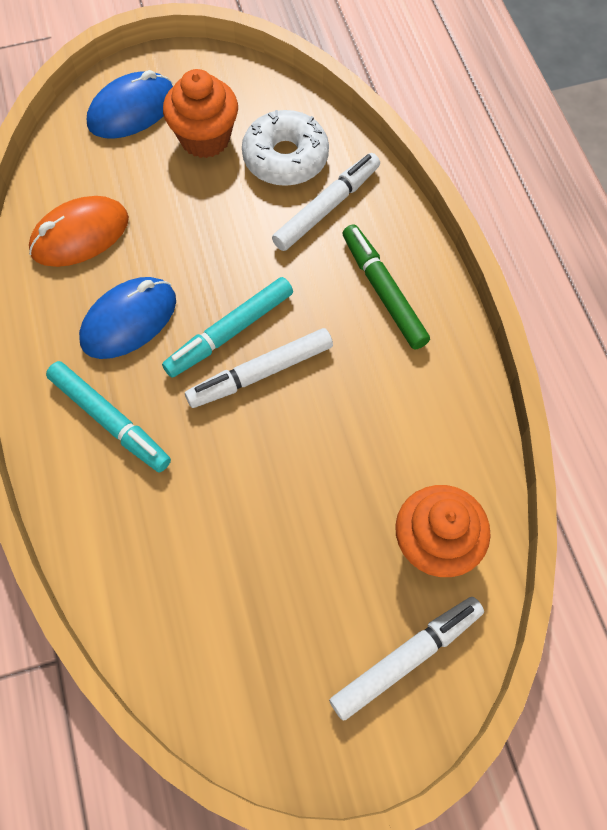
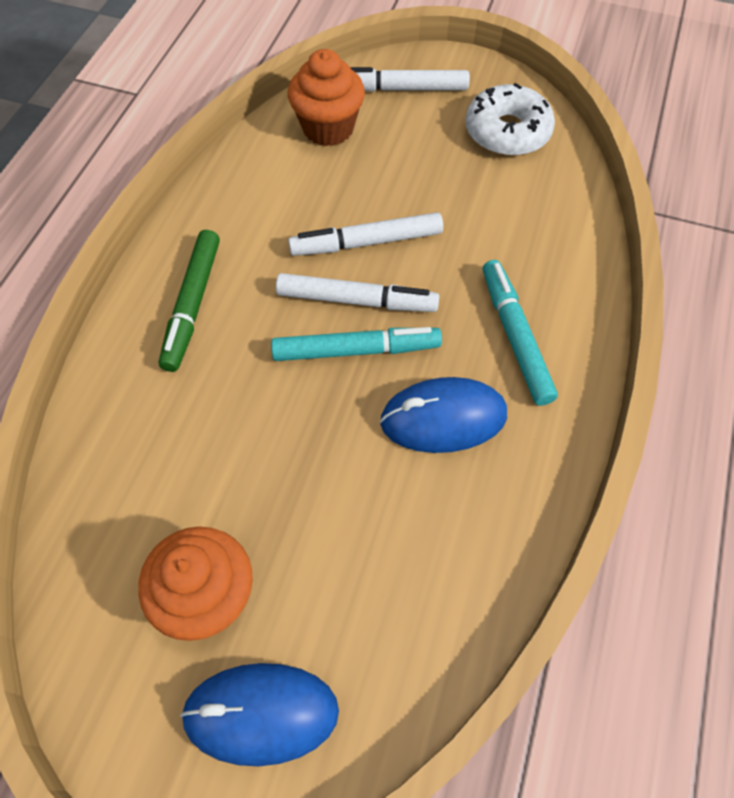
camera: 145 degrees left, 5 degrees down
(80, 235) = (438, 553): orange mouse -> none
(285, 158) = (146, 505): white donut -> white donut (507, 132)
(327, 207) = (161, 417): white marker -> white marker (366, 242)

